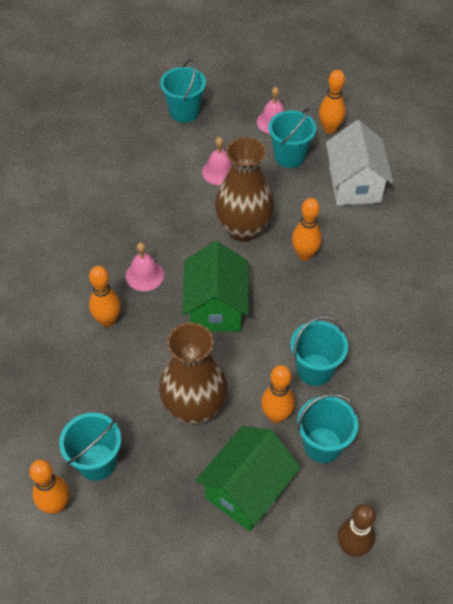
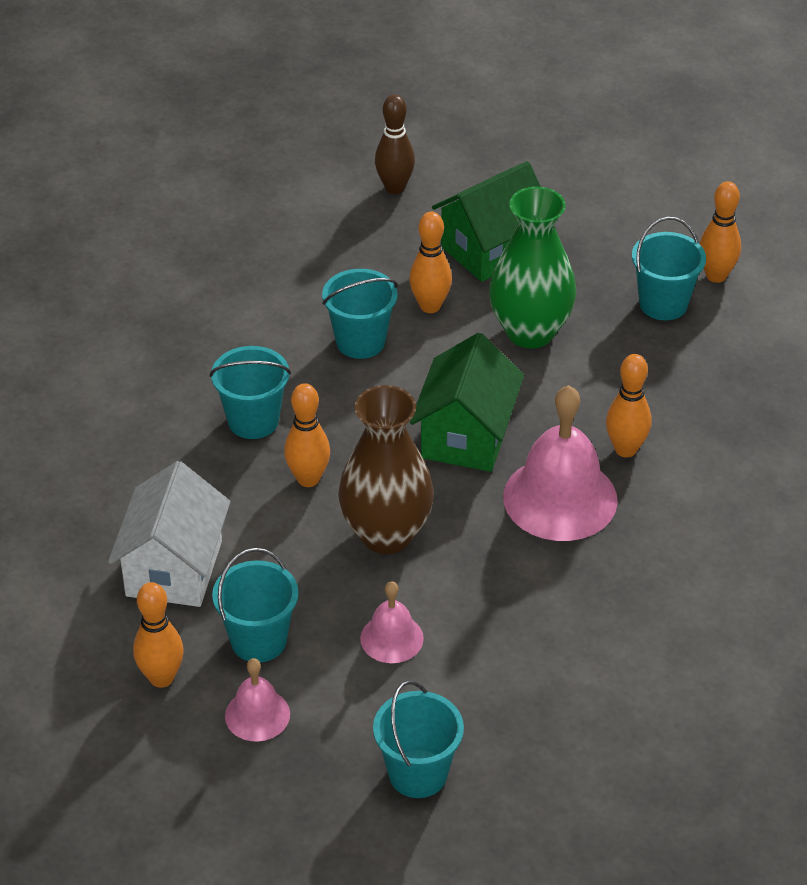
camera: 165 degrees left, 10 degrees down
(144, 275) = (560, 498): pink bell -> pink bell, size x1.91
(194, 408) = (530, 332): brown vase -> green vase
(322, 445) = (386, 270): turquoise bucket -> turquoise bucket (253, 420)

